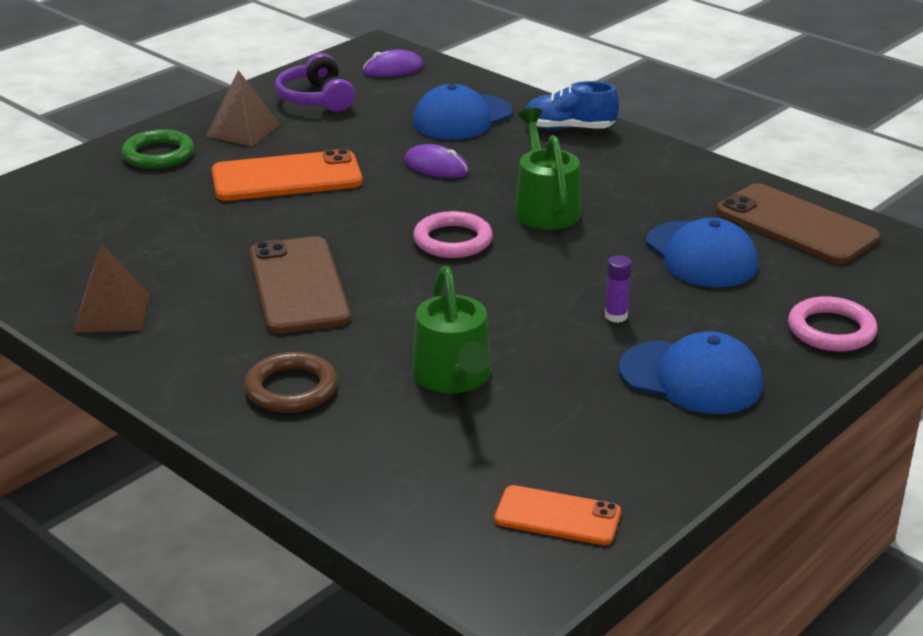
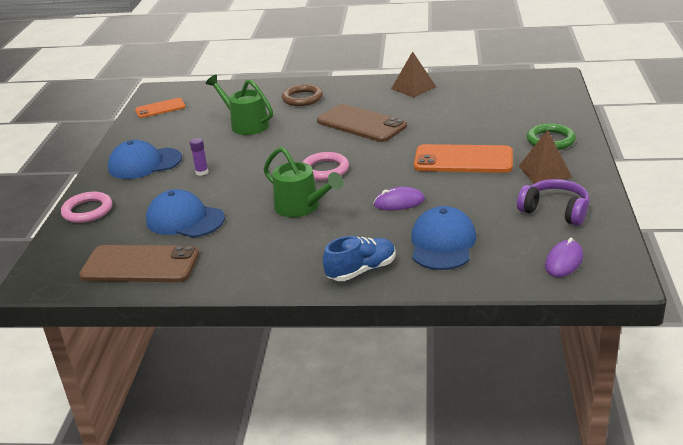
camera: 145 degrees right, 0 degrees up
(287, 177) = (463, 160): orange phone -> orange phone turned 60 degrees clockwise

